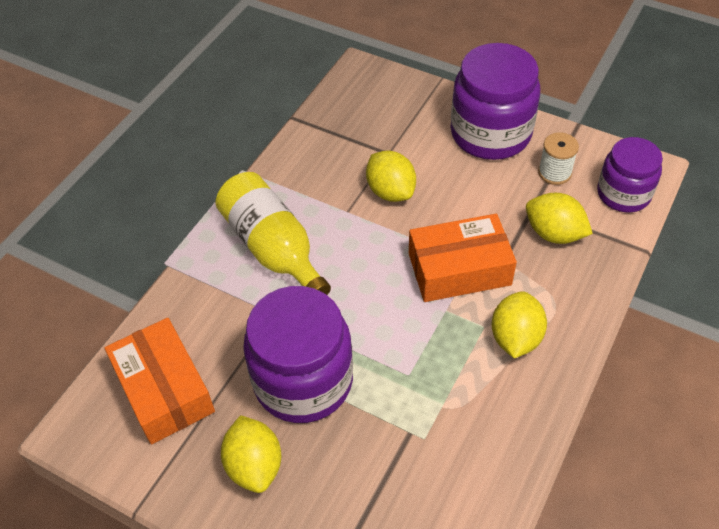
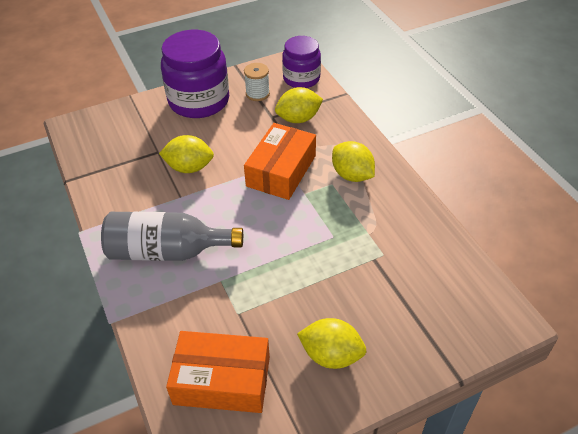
camera: 55 degrees left, 5 degrees down
(273, 248) = (167, 251): yellow bottle -> grey bottle
(303, 381) = (290, 292): purple jar -> none

